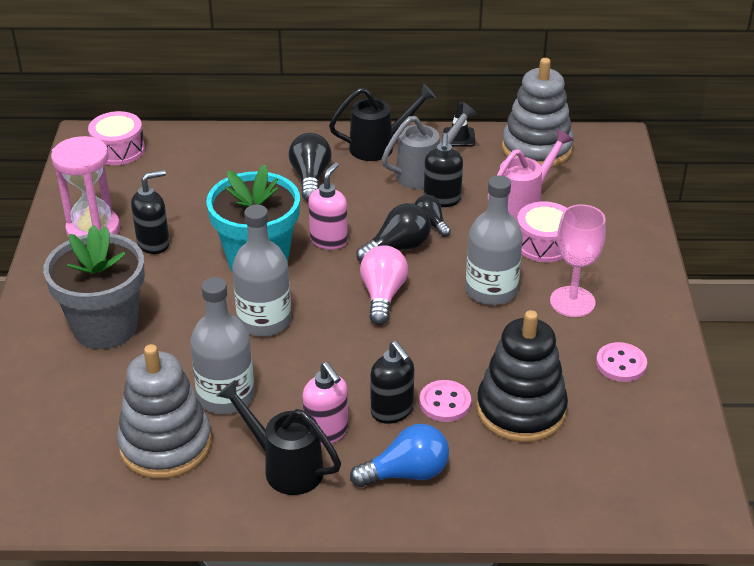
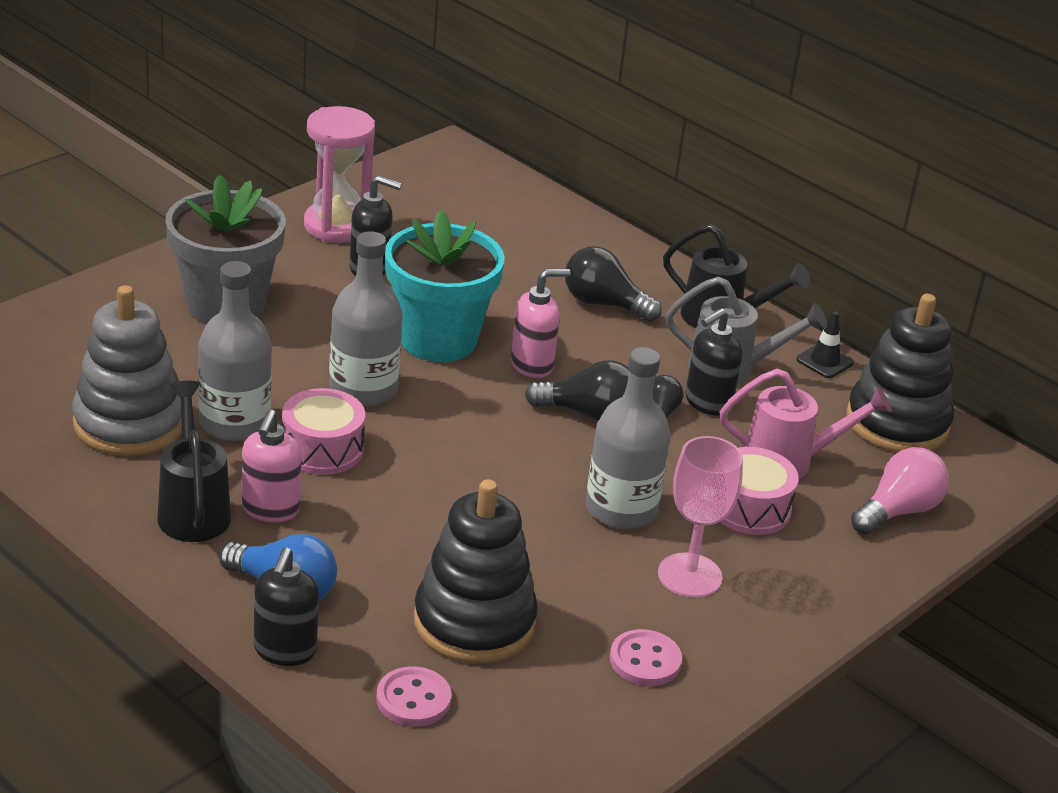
camera: 40 degrees right, 5 degrees down
(118, 150) = (462, 176): pink drum -> pink drum (322, 449)
(310, 178) = (604, 304): black light bulb -> black light bulb turned 105 degrees counterclockwise
(382, 295) = (505, 442): pink light bulb -> pink light bulb (898, 511)
(392, 411) = (354, 536): black soap dispenser -> black soap dispenser (284, 651)
(445, 403) = (413, 564): pink button -> pink button (413, 699)
(536, 148) = (897, 423): grey stacking toy -> black stacking toy

